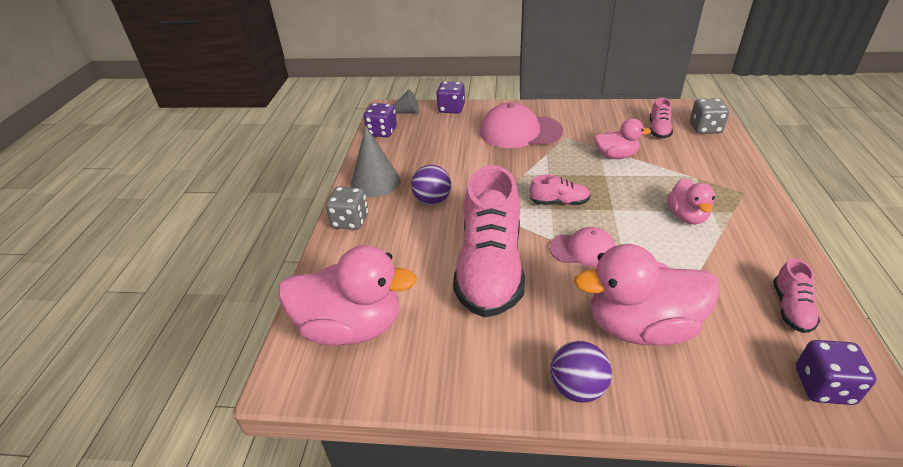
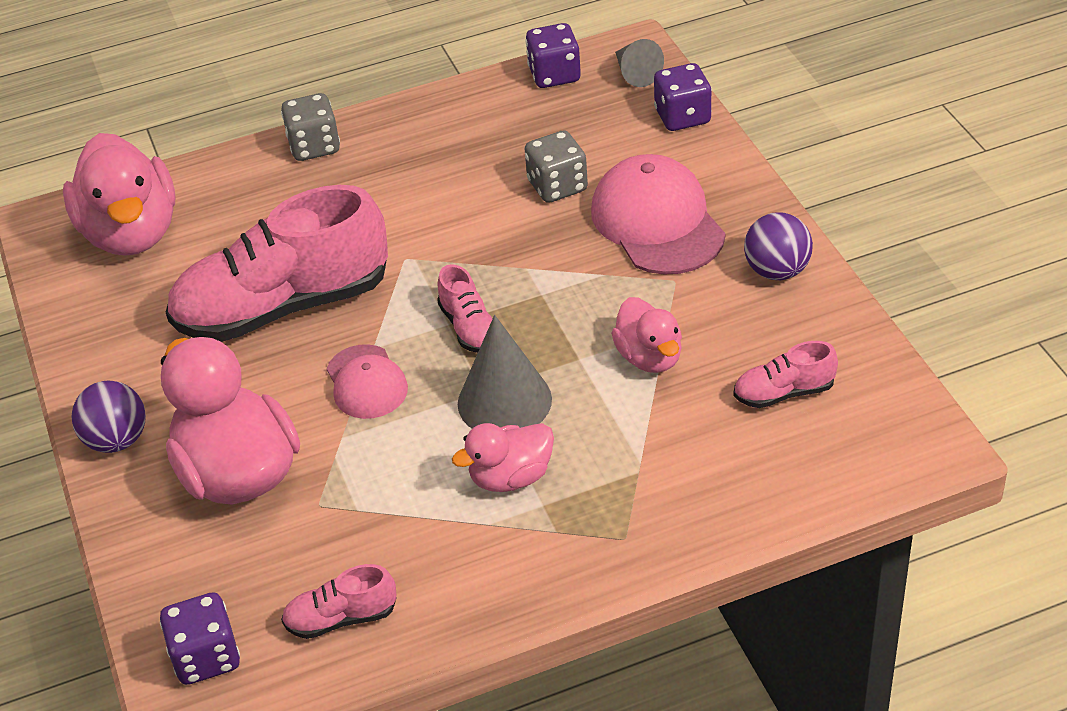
camera: 65 degrees right, 5 degrees up
(375, 182) = (414, 129): grey cone -> grey cone (504, 401)
(432, 201) = (400, 200): purple ball -> purple ball (777, 271)
(705, 128) = (834, 456): grey dice -> grey dice (557, 186)

